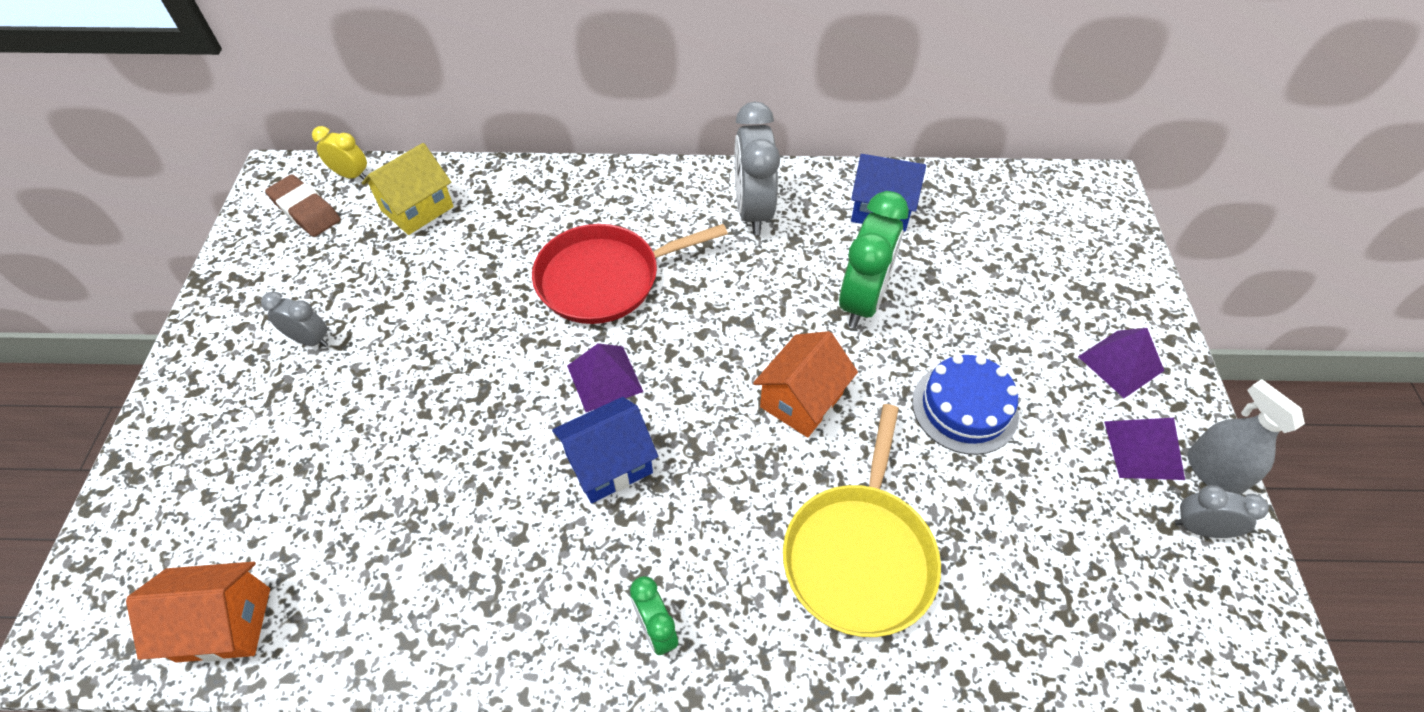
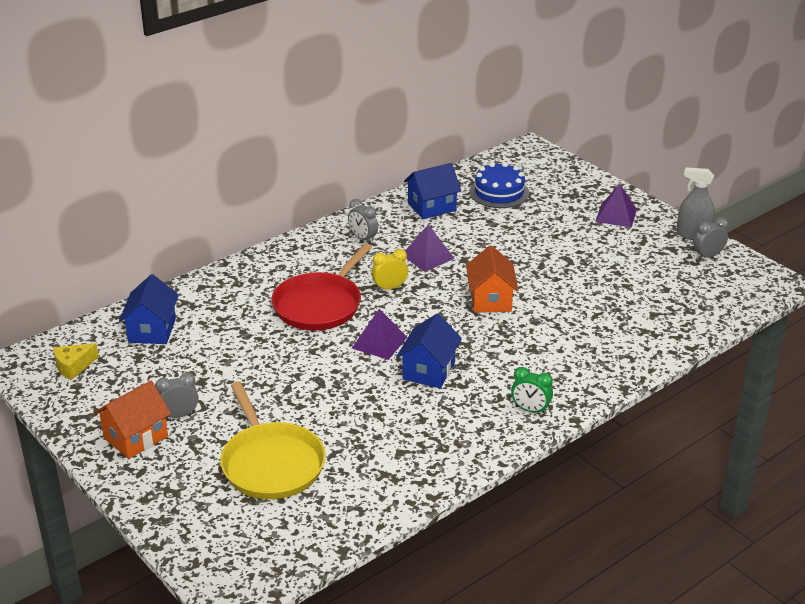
camera: 40 degrees left, 20 degrees down
(224, 624) = (315, 531): orange house -> orange house (136, 437)
(306, 210) = (73, 366): brown eraser -> yellow cheese
(351, 175) = (77, 337): yellow clock -> yellow clock (390, 288)
(417, 209) = (152, 330): yellow house -> blue house
(753, 211) = (363, 238): grey clock -> grey clock, size x0.53
(859, 554) = (585, 337): yellow pan -> yellow pan (271, 463)
(862, 301) = (470, 248): green clock -> none
(964, 408) = (568, 265): blue cake -> blue cake (499, 192)
(1143, 449) = (659, 241): purple pyramid -> purple pyramid (427, 256)

